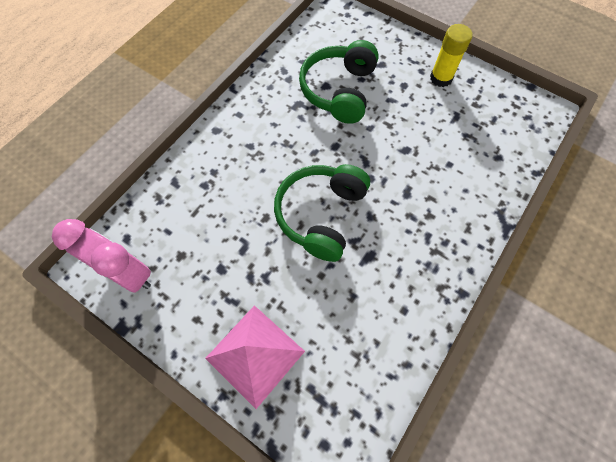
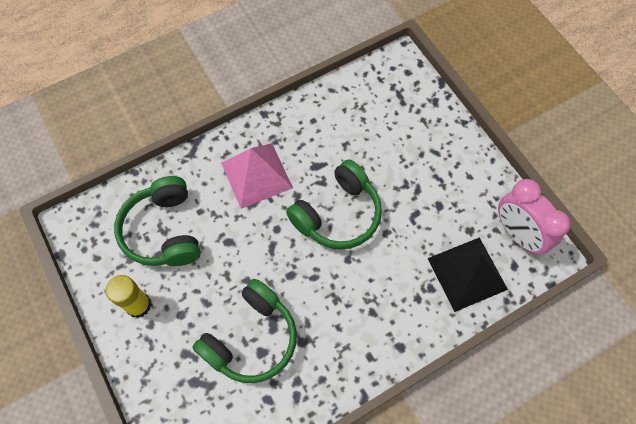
camera: 155 degrees left, 0 degrees up
(172, 211) = (467, 273): none -> black pyramid
(255, 354) = (433, 136): pink pyramid -> pink pyramid (256, 175)
(467, 135) = (164, 231): none -> green headphones

